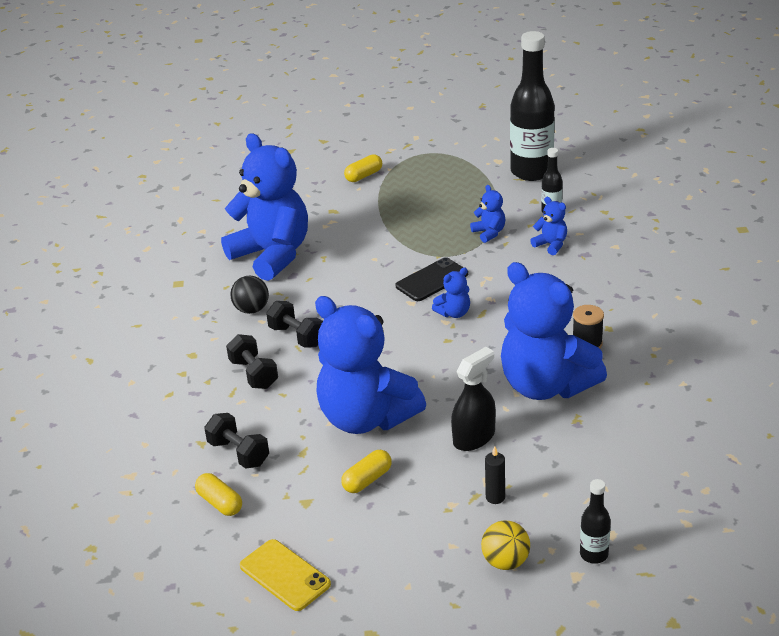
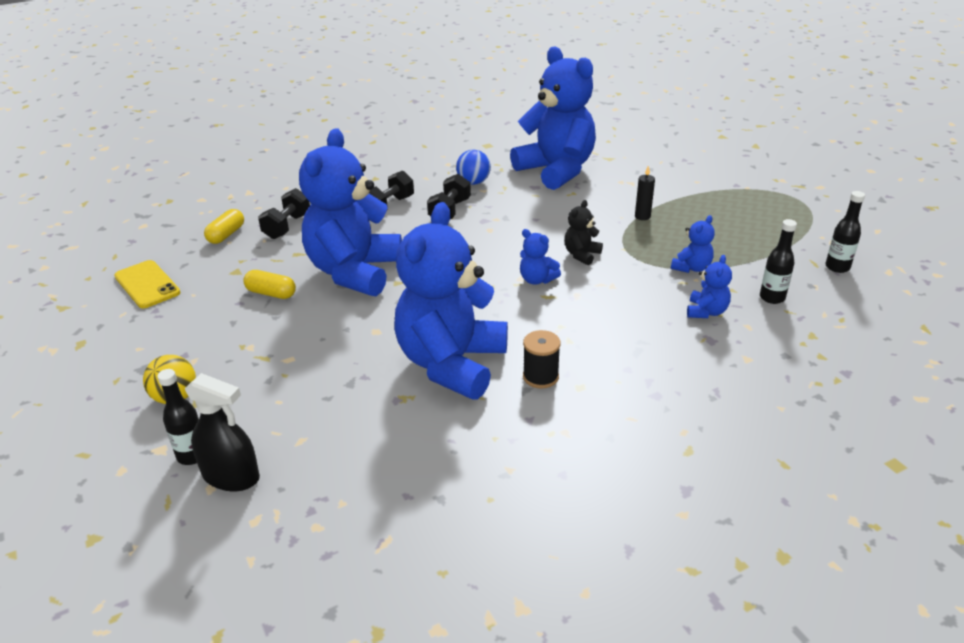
camera: 65 degrees right, 0 degrees up
(251, 309) = (473, 182): black ball -> blue ball
(272, 255) = (556, 170): blue teddy bear -> blue teddy bear turned 60 degrees counterclockwise
(285, 575) = (147, 284): yellow phone -> yellow phone turned 60 degrees counterclockwise
(364, 176) = (720, 178): yellow capsule -> none
(432, 280) = (581, 255): black phone -> black teddy bear
(474, 437) = (349, 337): black spray bottle -> black spray bottle (231, 476)
(495, 497) = (265, 370): black candle -> black candle (642, 216)
(531, 172) = (837, 267): black bottle -> black bottle, size x0.46

